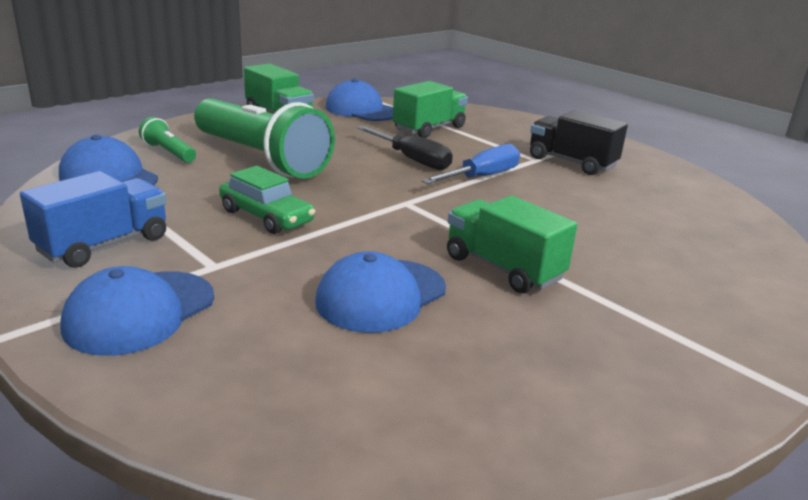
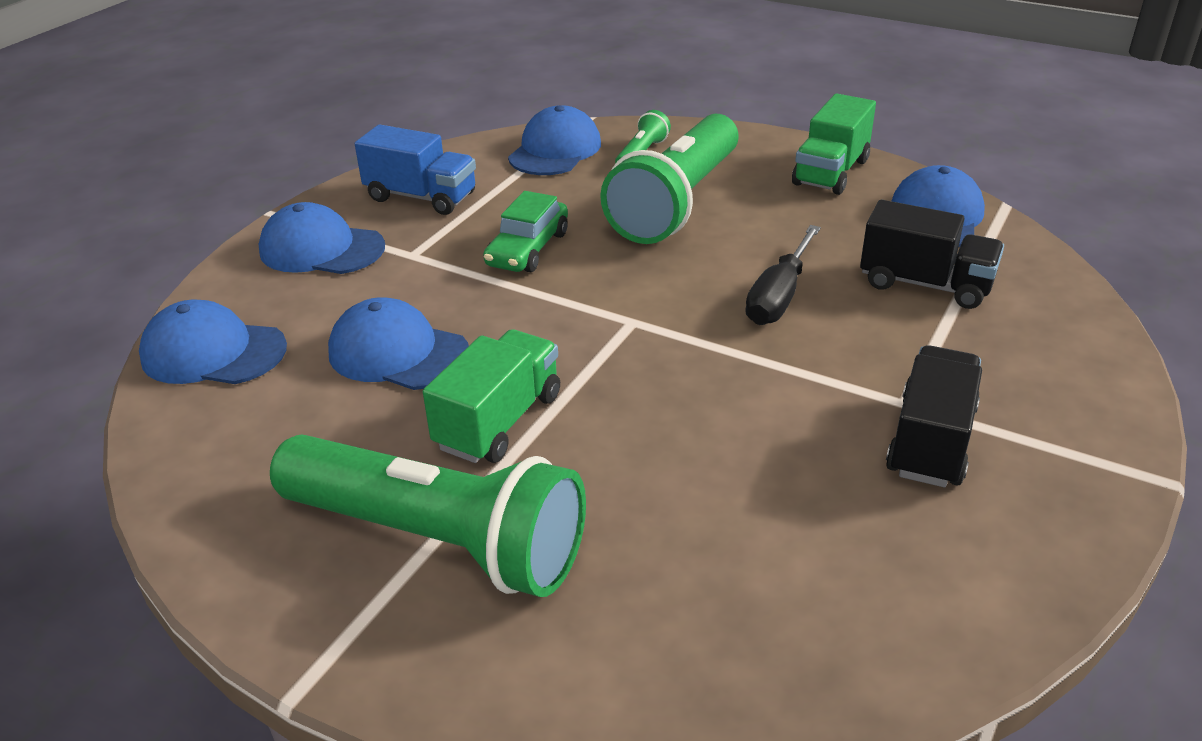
camera: 75 degrees right, 10 degrees up
(295, 407) = (213, 352): none -> blue cap
(429, 129) = (925, 284): green truck -> black truck
(482, 177) = (774, 363): blue screwdriver -> none
(636, 313) = (438, 540): none -> green flashlight

